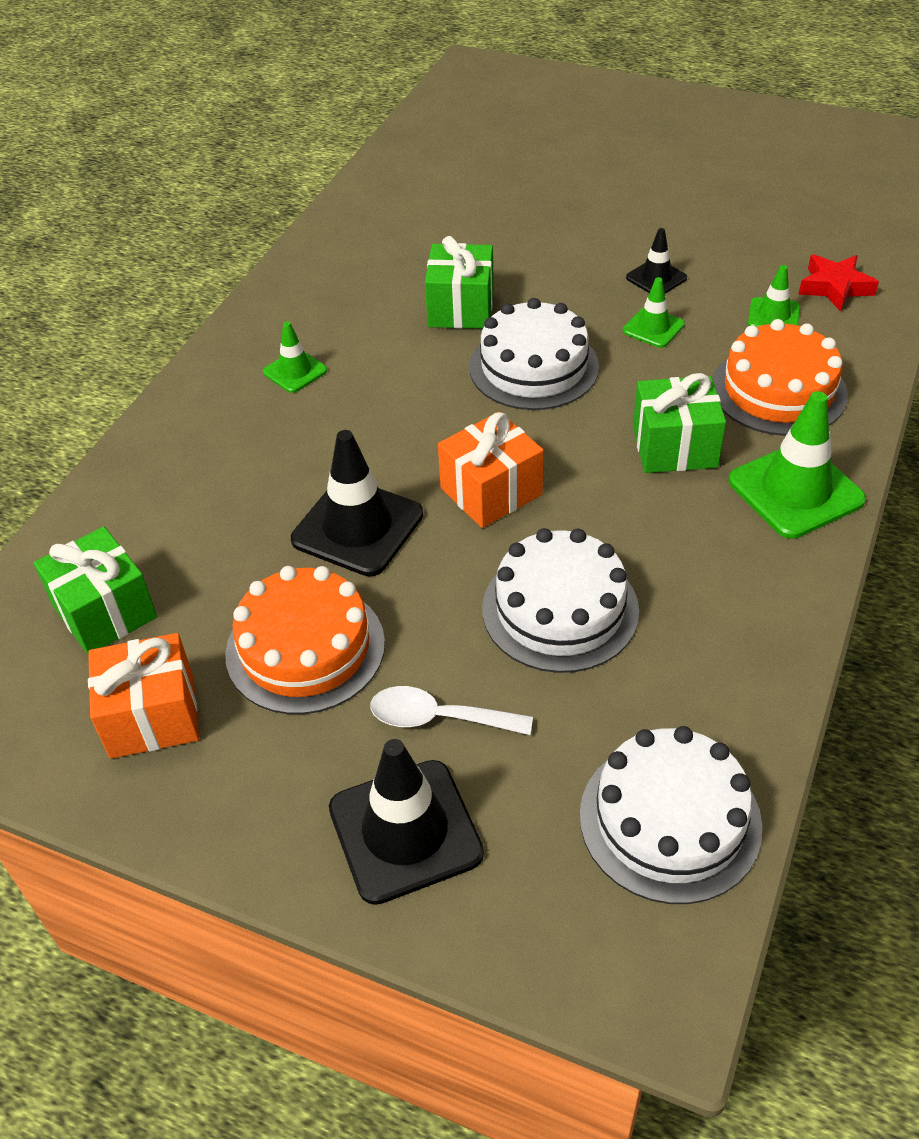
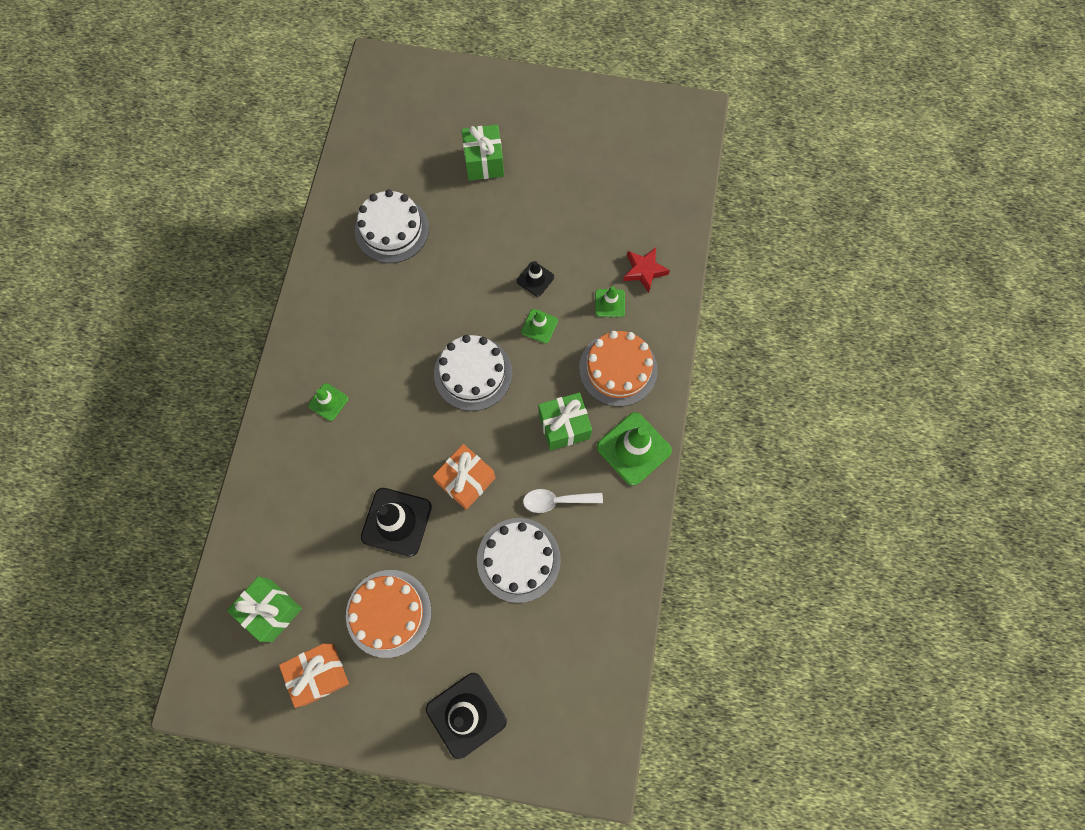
camera: 15 degrees left, 25 degrees up
(439, 718) = (469, 644): white spoon -> white spoon (557, 501)
(461, 308) = (419, 327): green gift -> green gift (484, 162)
(670, 820) = (591, 681): white cake -> white cake (392, 229)

